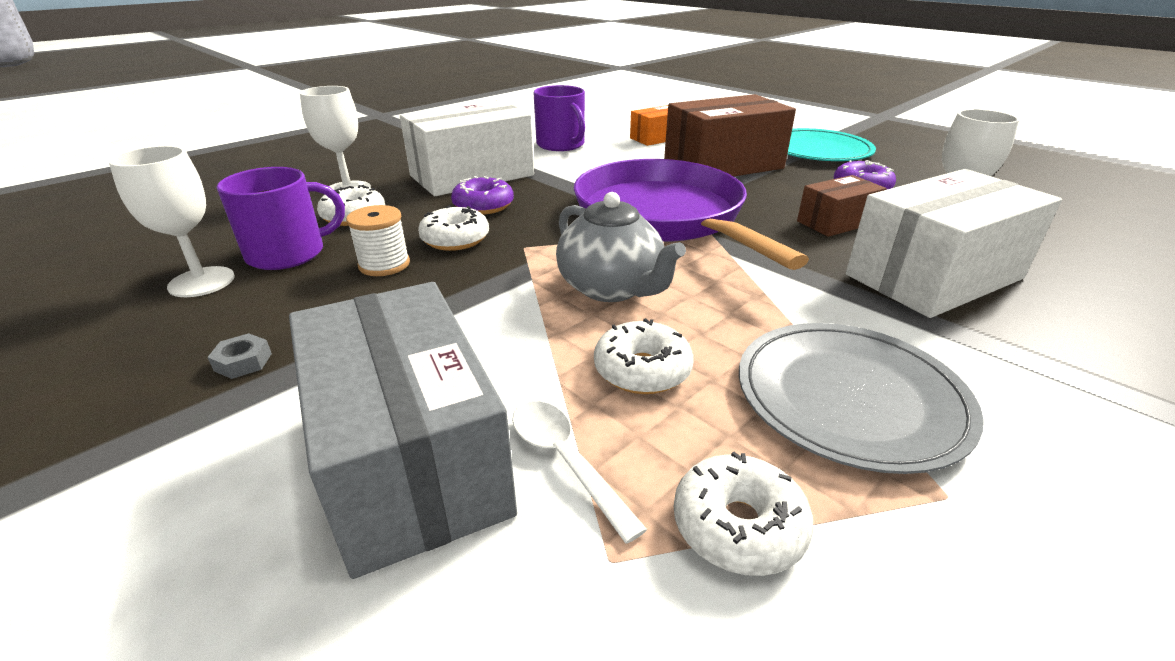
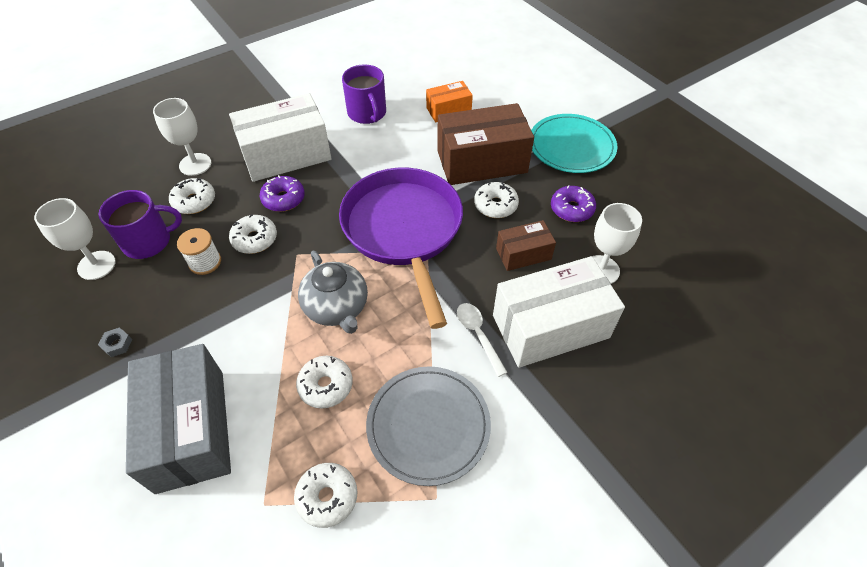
camera: 10 degrees right, 20 degrees up
(565, 461) = (263, 444): white spoon -> white spoon (478, 335)
(766, 191) = (495, 205): none -> white donut

